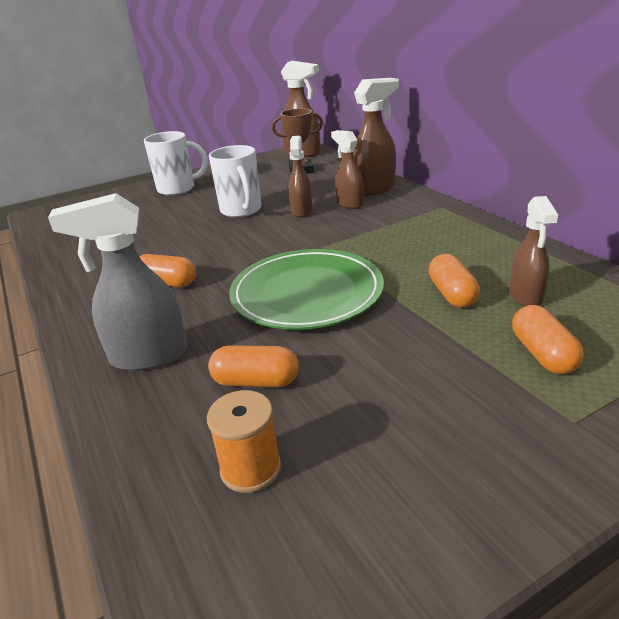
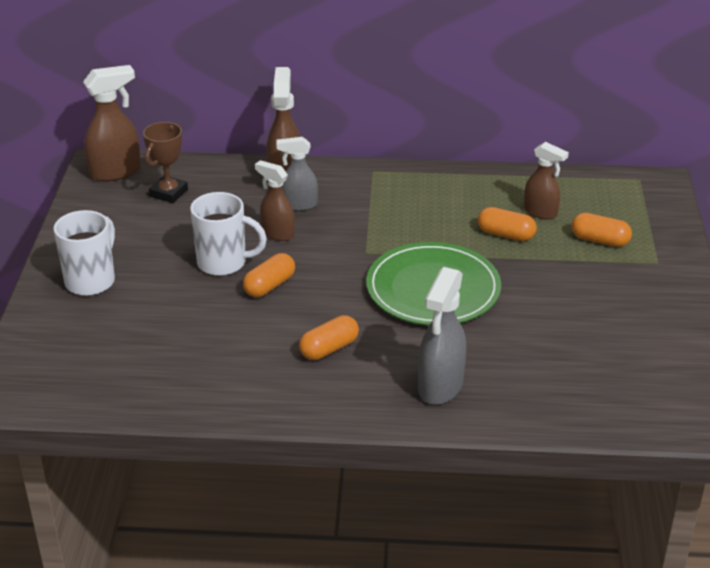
camera: 60 degrees left, 5 degrees up
(251, 468) = (599, 377): orange spool -> none
(256, 381) = (520, 349): orange capsule -> orange capsule (269, 286)
(349, 204) = (299, 205): brown spray bottle -> grey spray bottle

